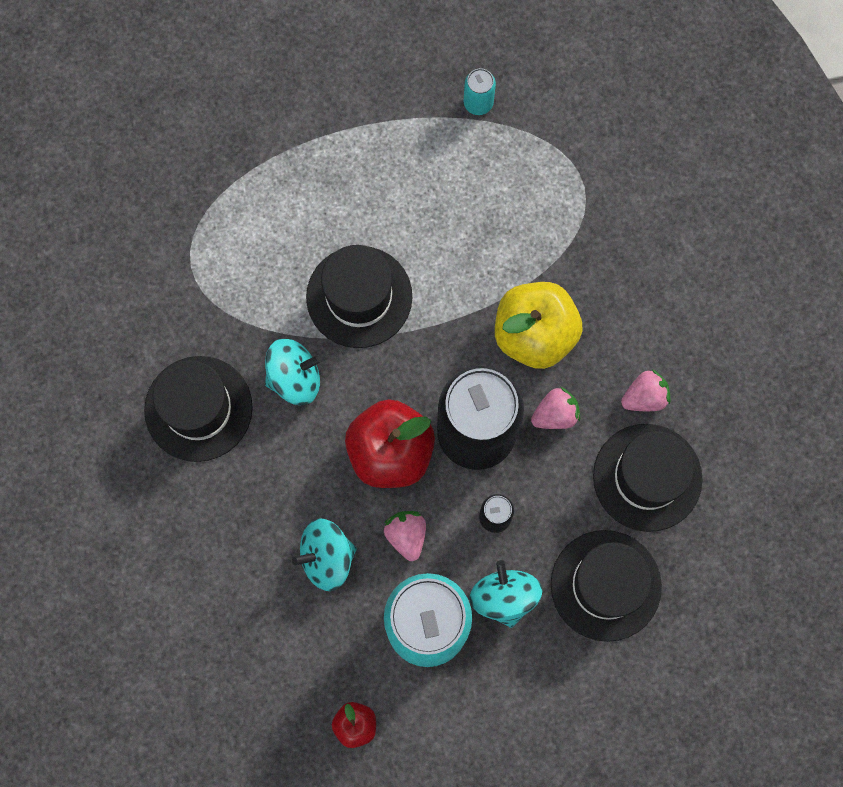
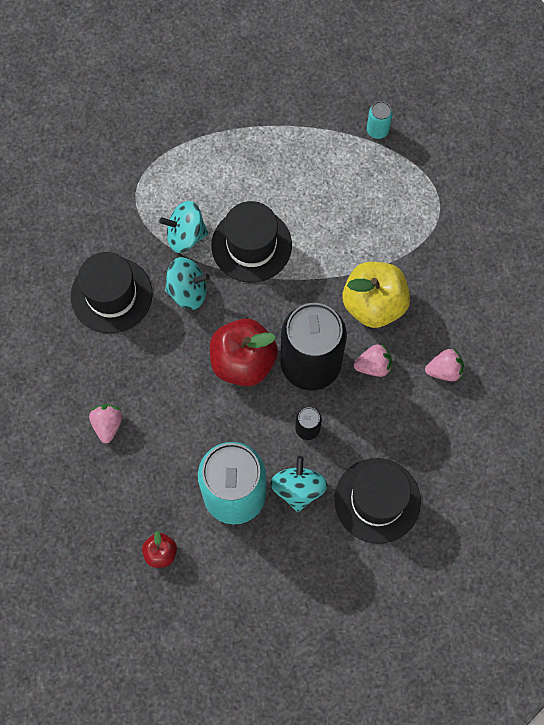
camera: 15 degrees right, 5 degrees down
(326, 557) = (174, 425): turquoise spinning top -> turquoise spinning top (185, 235)
(406, 535) = (238, 425): pink strawberry -> pink strawberry (107, 425)
(647, 477) = (430, 429): black hat -> none

